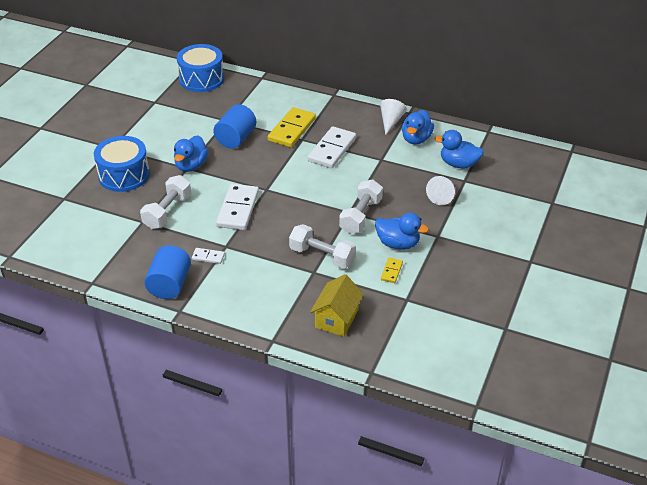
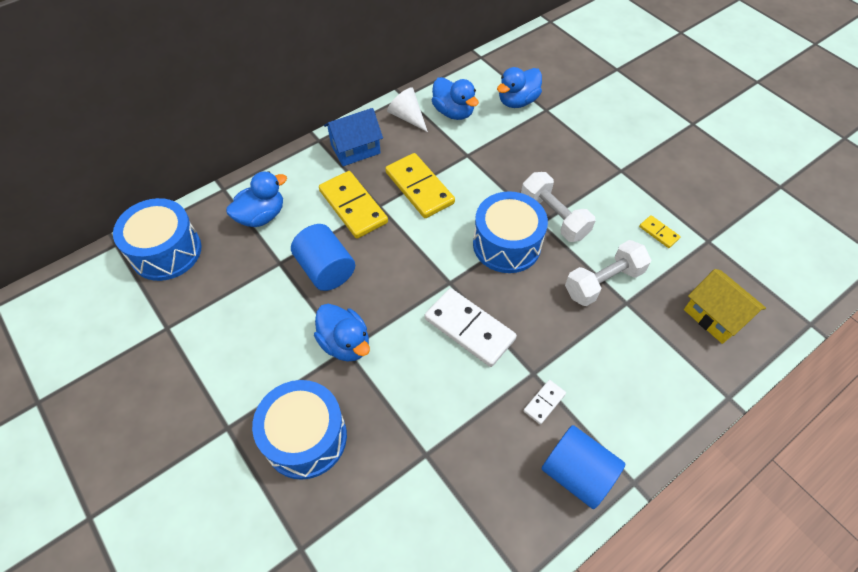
camera: 60 degrees left, 15 degrees up
(167, 212) = (424, 413): white dumbbell -> none
(317, 203) = (506, 244): none -> blue drum
(332, 149) = (419, 188): white domino -> yellow domino
(340, 112) = (355, 149): none -> blue house
(398, 244) = (617, 207): blue duck -> blue duck (261, 216)
(442, 196) = (560, 137): white cone -> none

